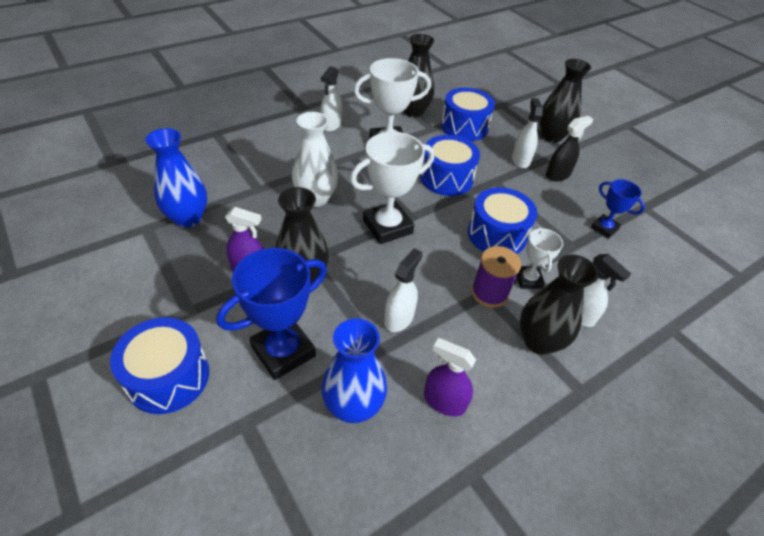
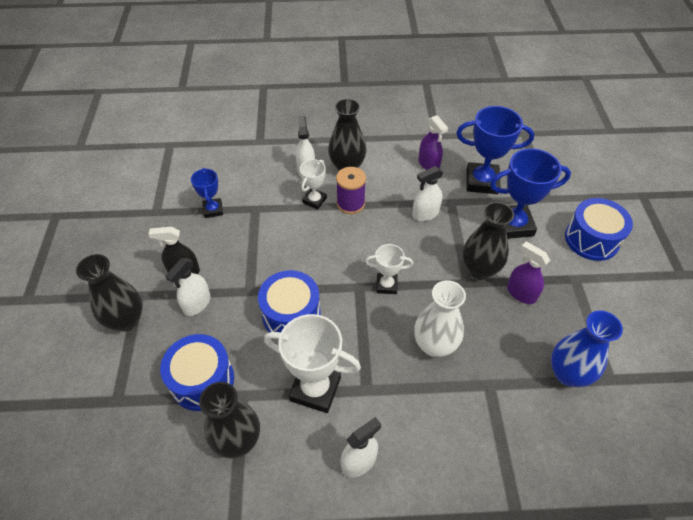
camera: 145 degrees left, 5 degrees up
(353, 406) = (482, 182): blue vase -> blue trophy
(387, 227) = (386, 285): white trophy -> white trophy, size x0.56
(497, 234) = (302, 240): blue drum -> none

